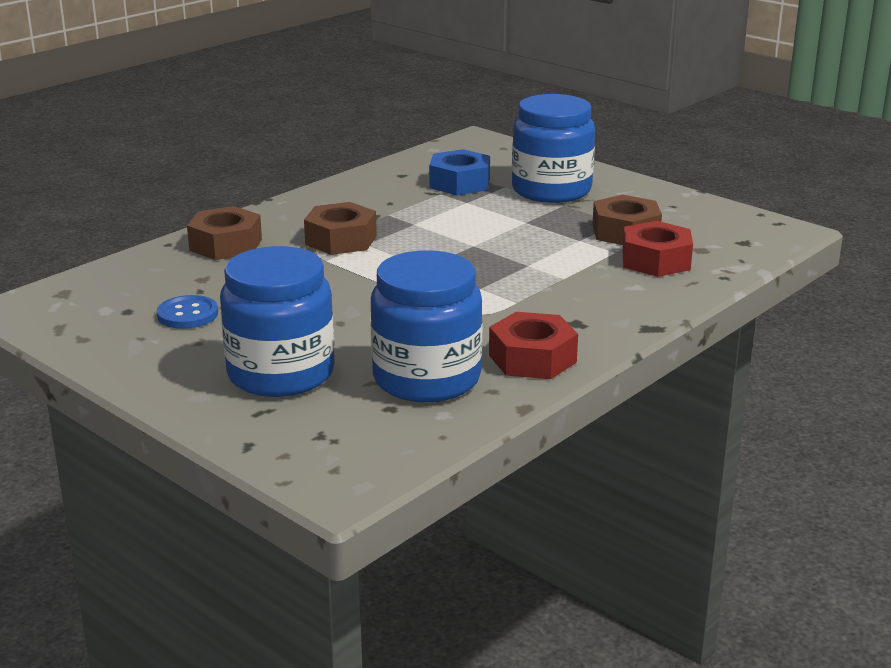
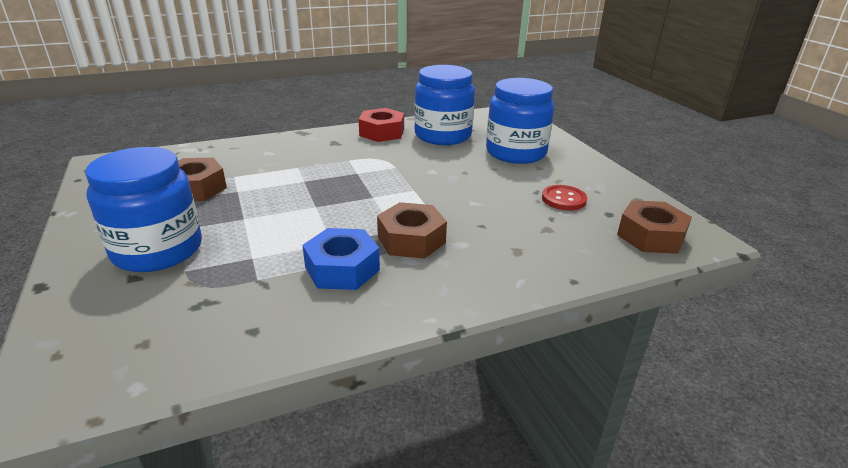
camera: 155 degrees left, 5 degrees up
(187, 314) = (563, 199): blue button -> red button
(226, 245) = (517, 262): brown nut -> brown nut (650, 236)
(459, 183) = (217, 290): blue nut -> blue nut (342, 268)
(656, 260) = (224, 163): red nut -> none

